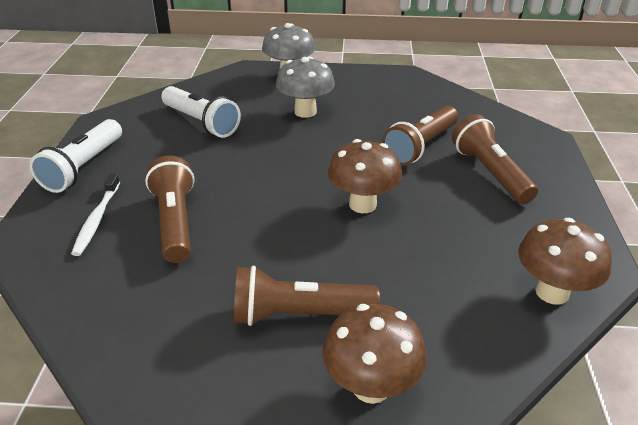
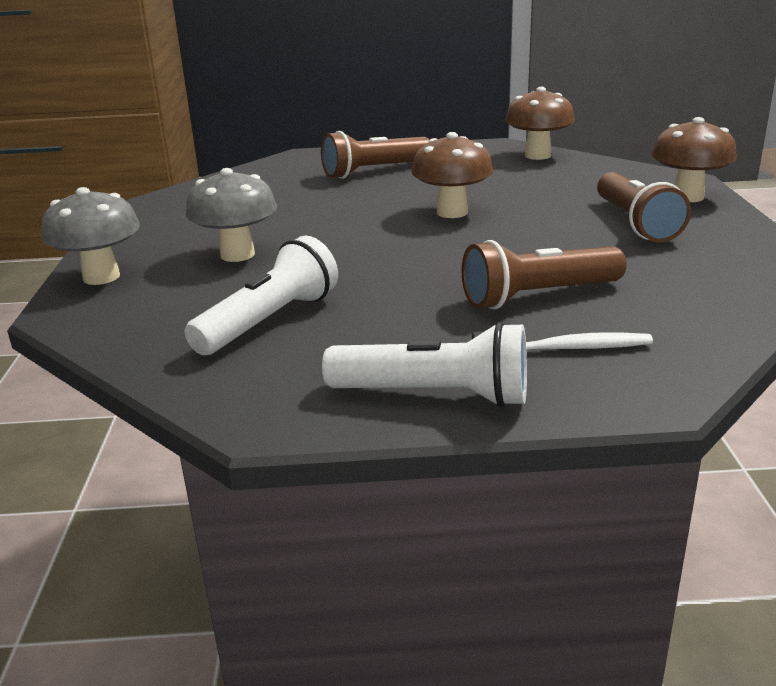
camera: 95 degrees left, 10 degrees down
(420, 146) = (327, 196): brown flashlight -> none

